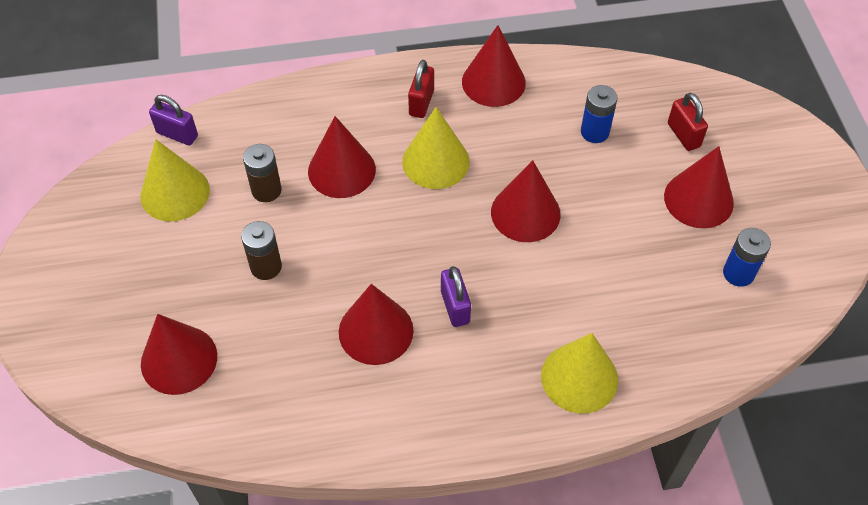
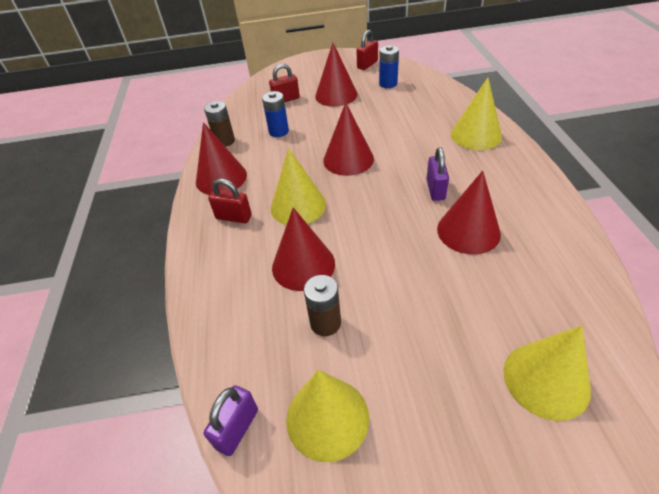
camera: 85 degrees left, 10 degrees down
(179, 359) = (546, 379): red cone -> yellow cone
(266, 267) = (418, 313): brown battery -> brown battery (225, 141)
(455, 307) = (435, 189): purple padlock -> purple padlock turned 75 degrees counterclockwise
(807, 246) = (367, 65): none -> red padlock

